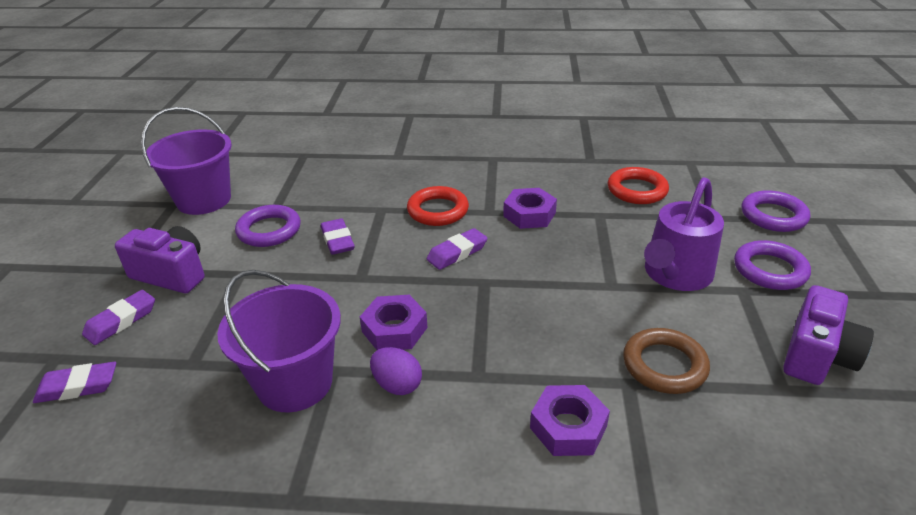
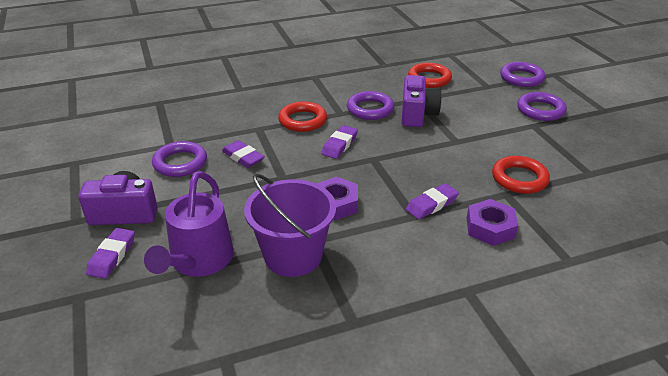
camera: 25 degrees left, 0 degrees up
(78, 387) = (119, 309): purple eraser -> purple eraser (431, 204)
(204, 200) = (100, 153): purple bucket -> none
(397, 385) = (366, 236): purple egg -> none
(529, 214) = (370, 109): purple nut -> purple ring
(664, 365) = (519, 178): brown ring -> red ring
(675, 275) = (489, 125): purple watering can -> purple watering can (199, 261)
(817, 355) = (595, 151): purple camera -> purple camera (417, 114)

